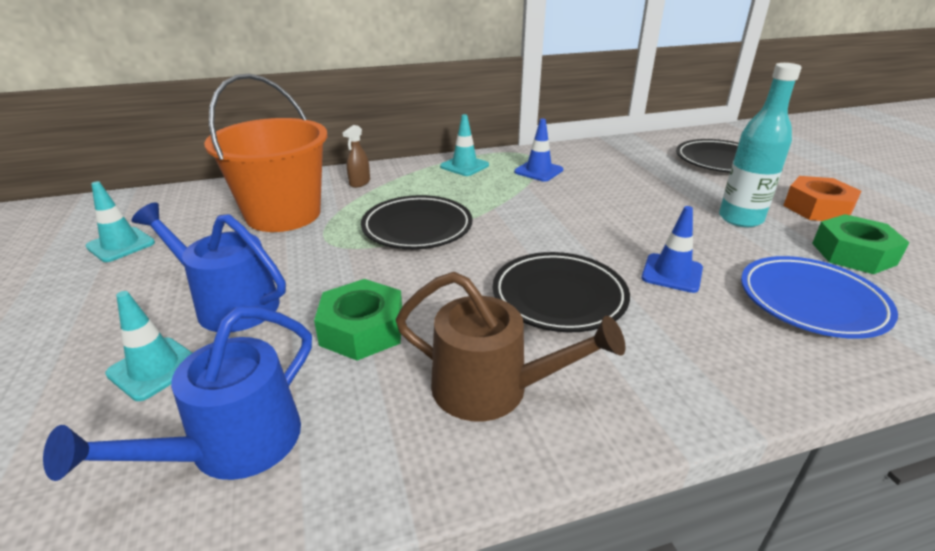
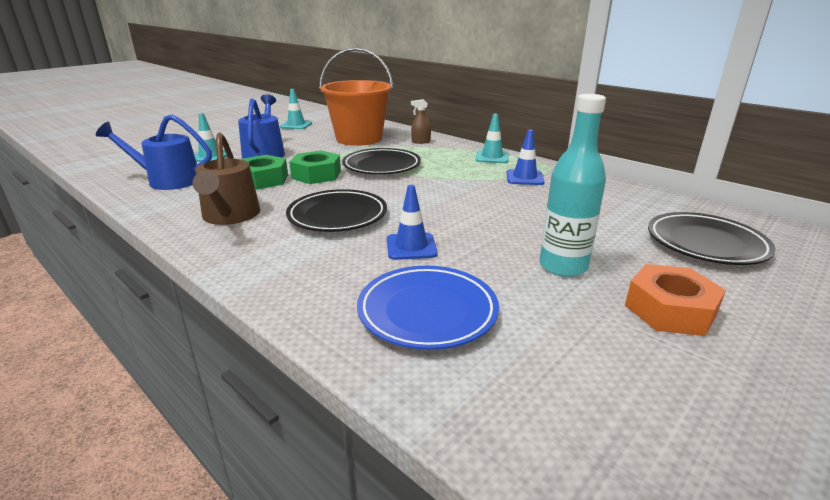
camera: 60 degrees right, 5 degrees down
(853, 254) = (569, 336): green nut -> green nut (316, 175)

